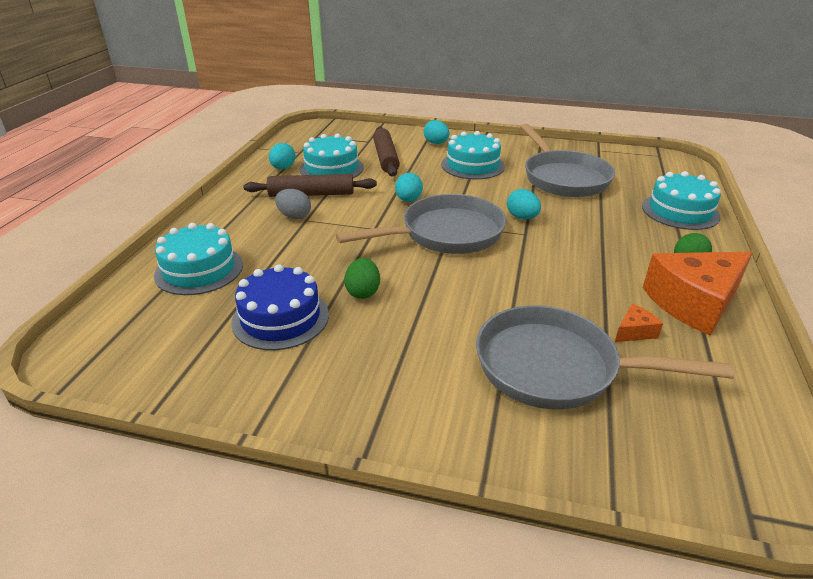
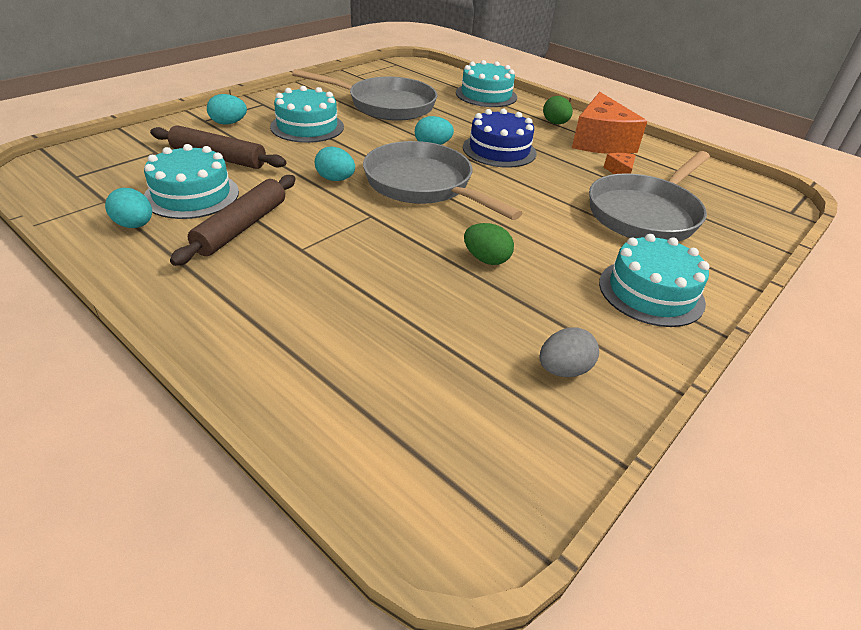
camera: 65 degrees left, 5 degrees up
(199, 270) = (338, 360): turquoise cake -> turquoise cake (651, 292)
(280, 318) = (496, 322): blue cake -> blue cake (499, 150)
(294, 216) = (283, 254): grey egg -> grey egg (563, 370)
(446, 234) = (423, 185): grey pan -> grey pan turned 45 degrees counterclockwise

